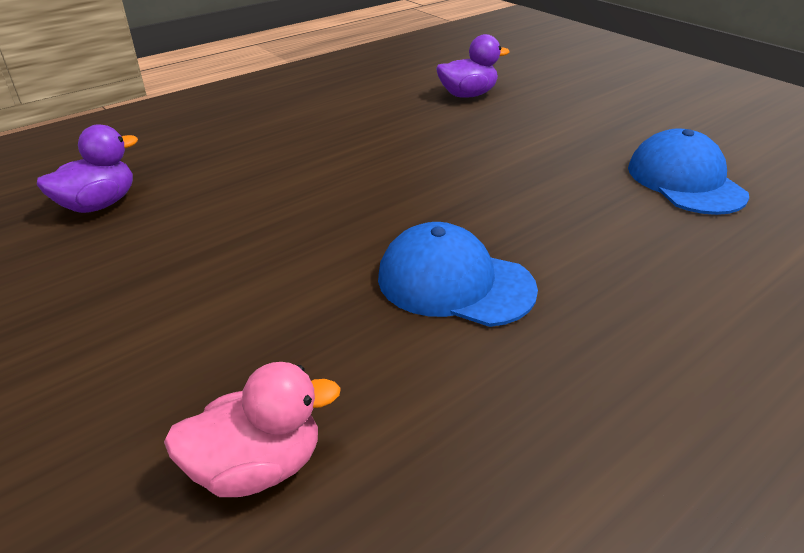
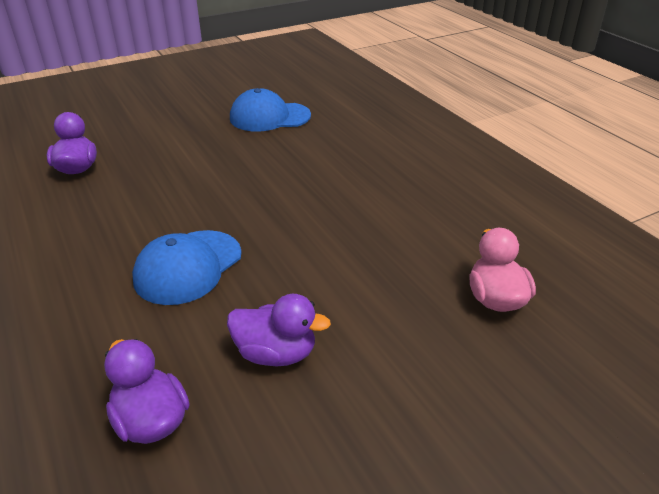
camera: 80 degrees left, 0 degrees up
(168, 258) = (276, 353): none -> purple duck
(454, 283) = (349, 213): blue cap -> blue cap (188, 267)

